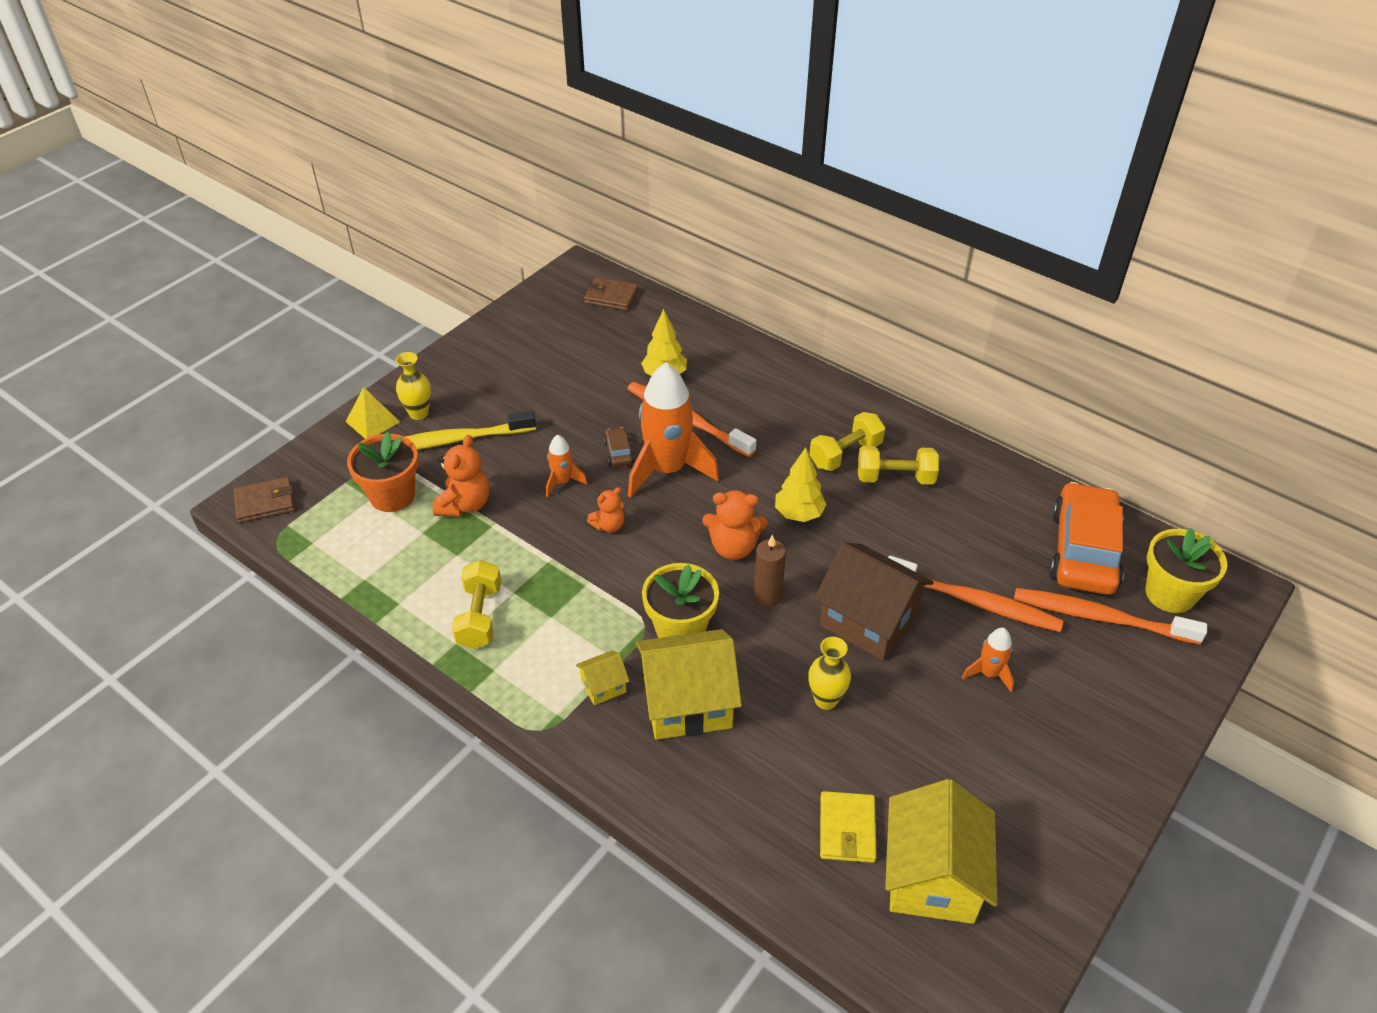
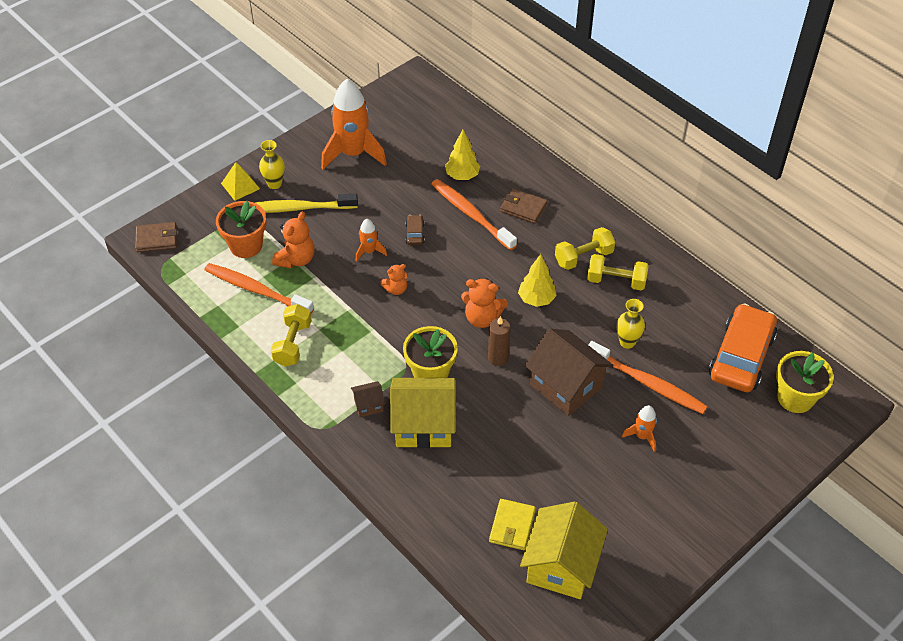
camera: 10 degrees right, 5 degrees up
(603, 686) = (368, 405): yellow house -> brown house
(611, 297) = (435, 105): brown wallet -> brown wallet (523, 208)
(667, 470) = (448, 252): orange rocket -> orange rocket (353, 153)
(826, 700) = (520, 437): yellow vase -> yellow vase (627, 342)
(1101, 618) = (737, 408): orange toothbrush -> orange toothbrush (256, 290)

